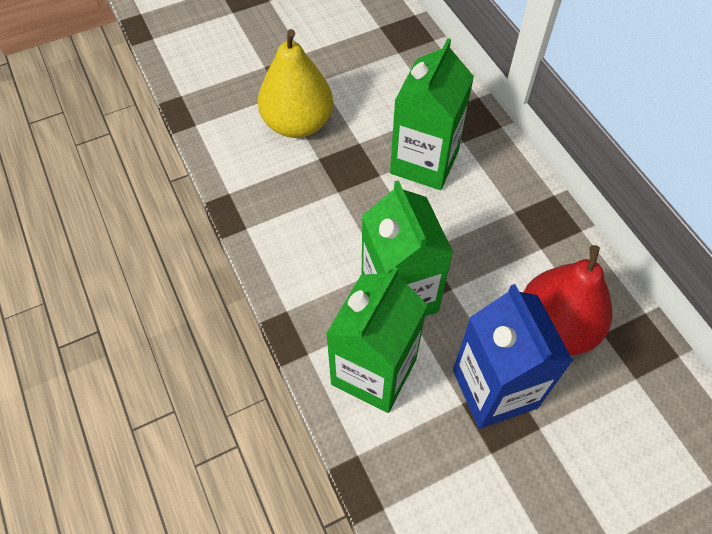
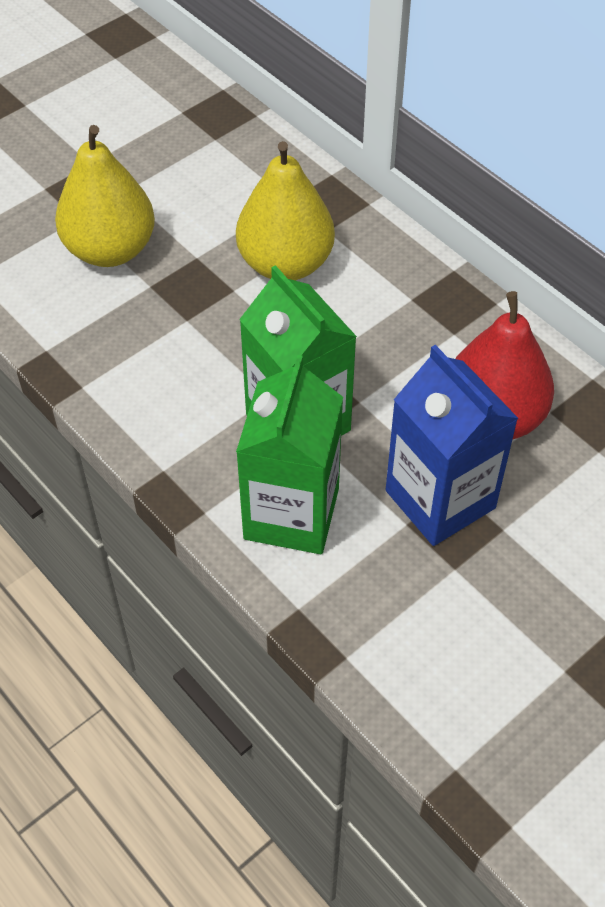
camera: 15 degrees left, 5 degrees down
(424, 162) = (285, 264): green carton -> yellow pear

